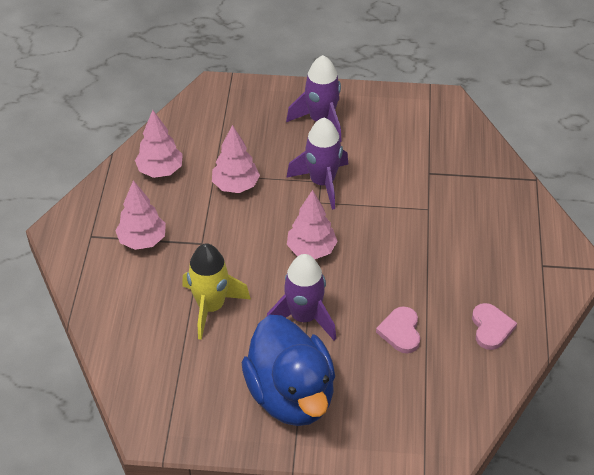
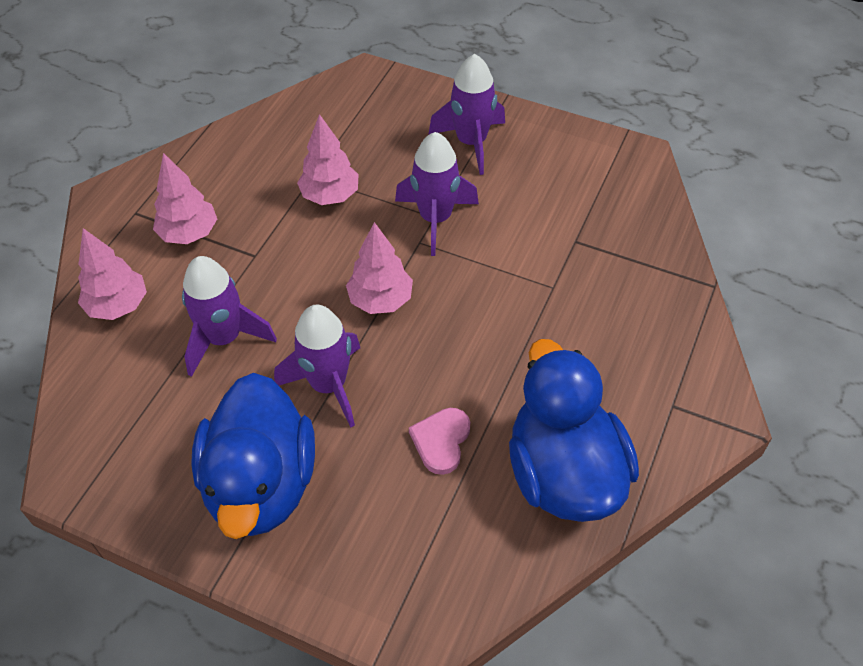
camera: 20 degrees right, 5 degrees up
(160, 170) = (253, 156): pink tree -> pink tree (118, 306)
(211, 307) = (224, 338): yellow rocket -> purple rocket
(491, 328) = (564, 473): pink heart -> blue duck

